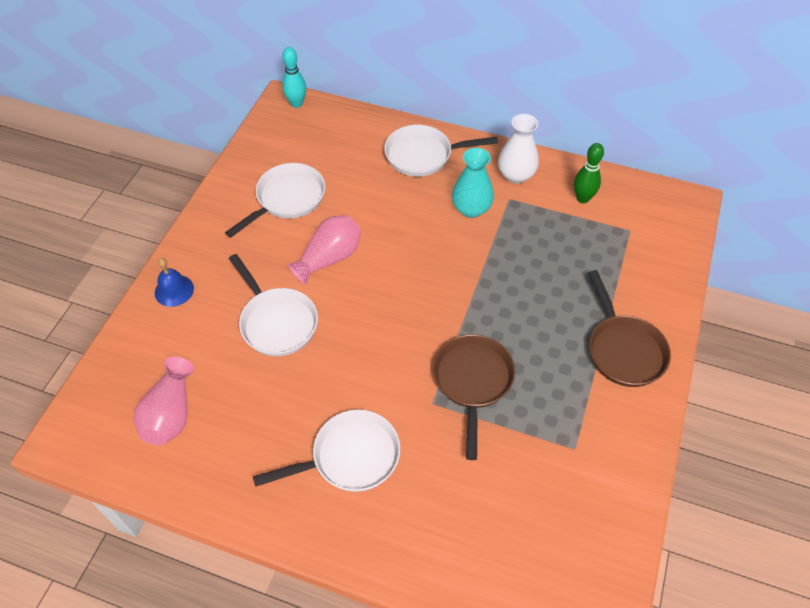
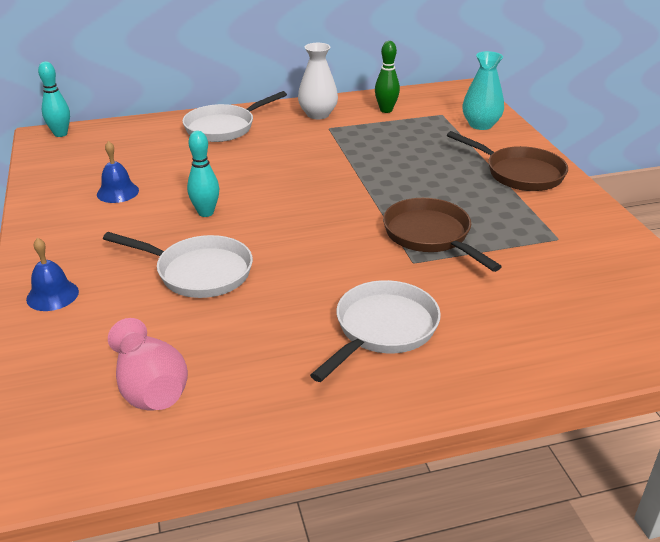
camera: 35 degrees left, 20 degrees down
(287, 199) = (117, 192): white pan -> blue bell
(329, 258) = (206, 213): pink vase -> turquoise bowling pin
(471, 209) = (303, 143): turquoise vase -> turquoise vase (480, 125)

